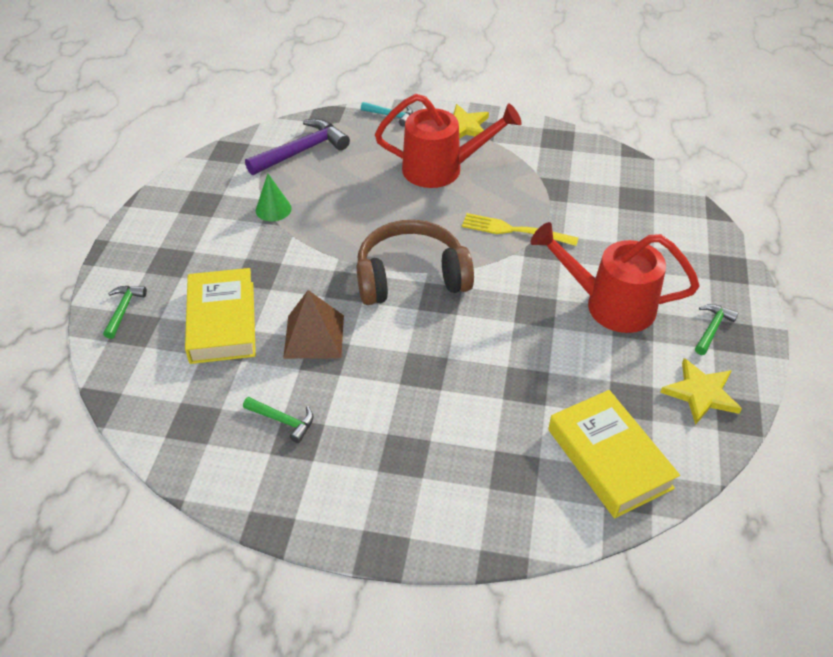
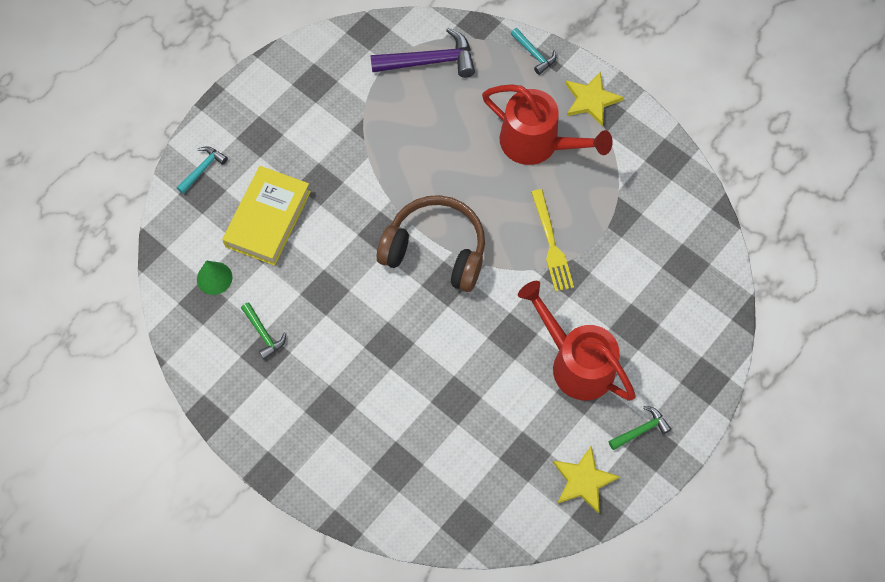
camera: 30 degrees right, 20 degrees up
(123, 310) = (203, 169): green hammer -> turquoise hammer
(273, 209) = (368, 119): green cone -> green cone (214, 278)
(314, 336) = (327, 269): brown pyramid -> none
(513, 230) = (552, 245): yellow fork -> yellow fork turned 150 degrees counterclockwise
(609, 458) = (471, 494): yellow book -> none

